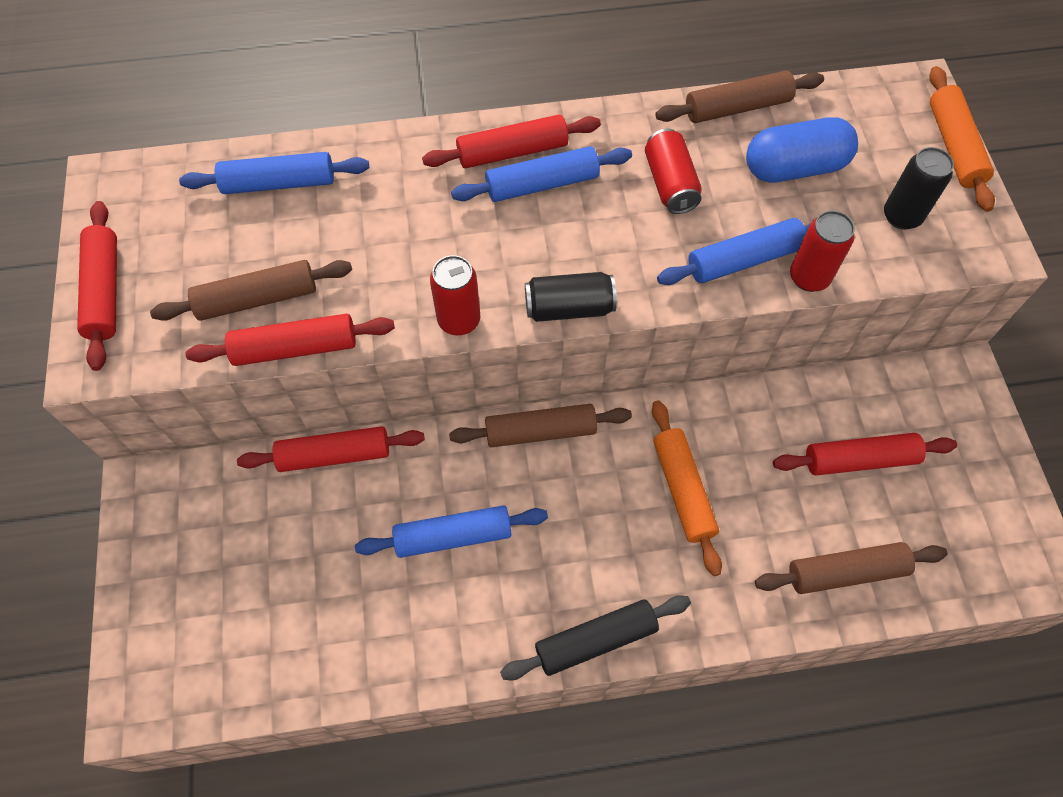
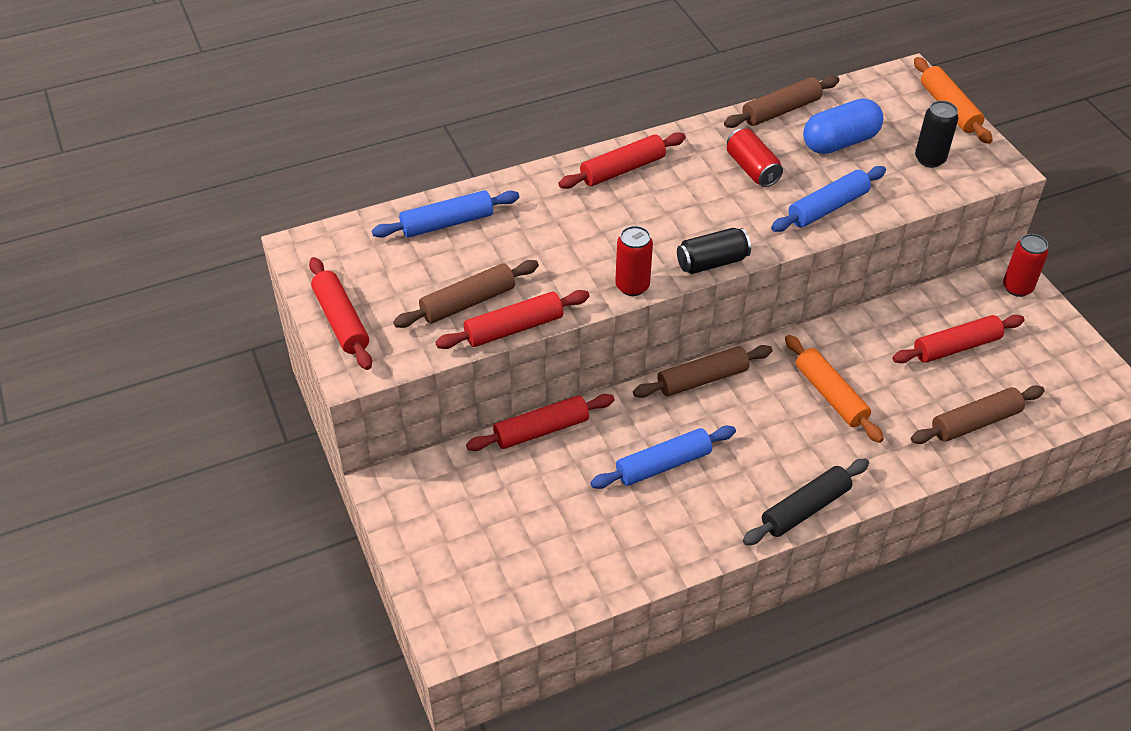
camera: 15 degrees left, 15 degrees down
(542, 184) = (655, 186): blue rolling pin -> none
(809, 277) = (879, 210): red can -> red can (1017, 287)

